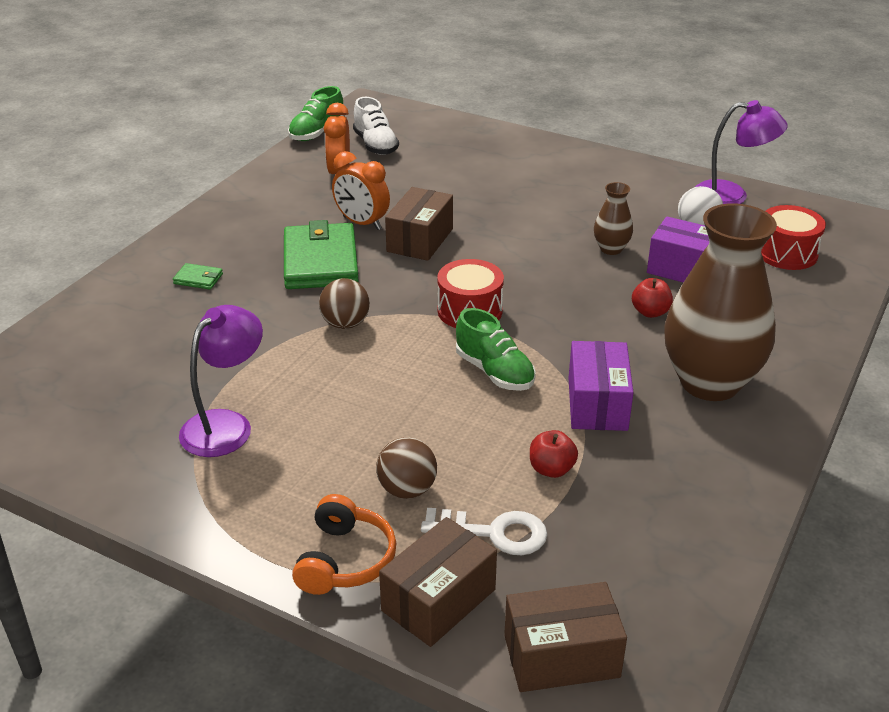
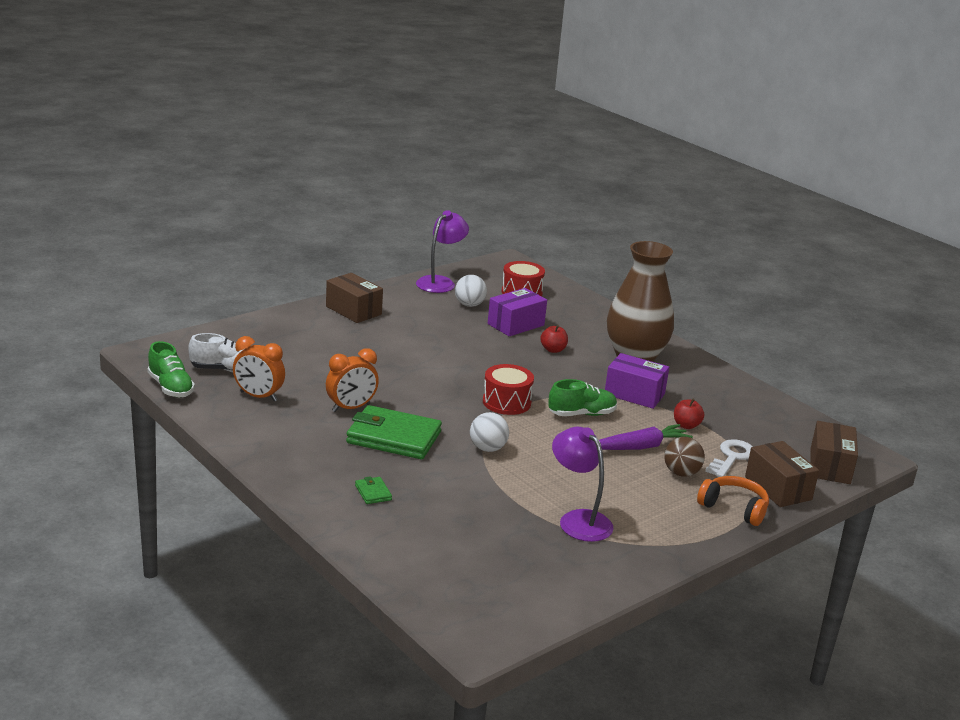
camera: 70 degrees left, 10 degrees down
(198, 279) = (373, 492): green wallet -> green wallet turned 60 degrees counterclockwise
(345, 324) = (487, 448): brown ball -> white ball
(420, 240) = (398, 393): brown box -> brown box (353, 310)
(449, 438) = (640, 447): none -> purple carrot
(611, 249) = (471, 337): brown vase -> none

